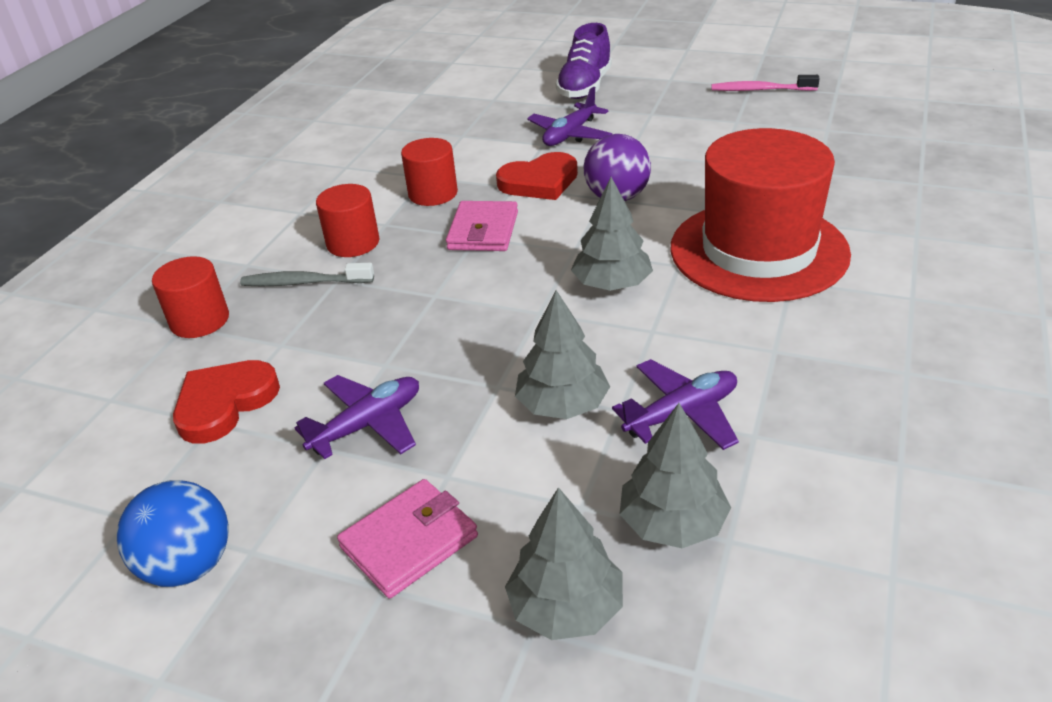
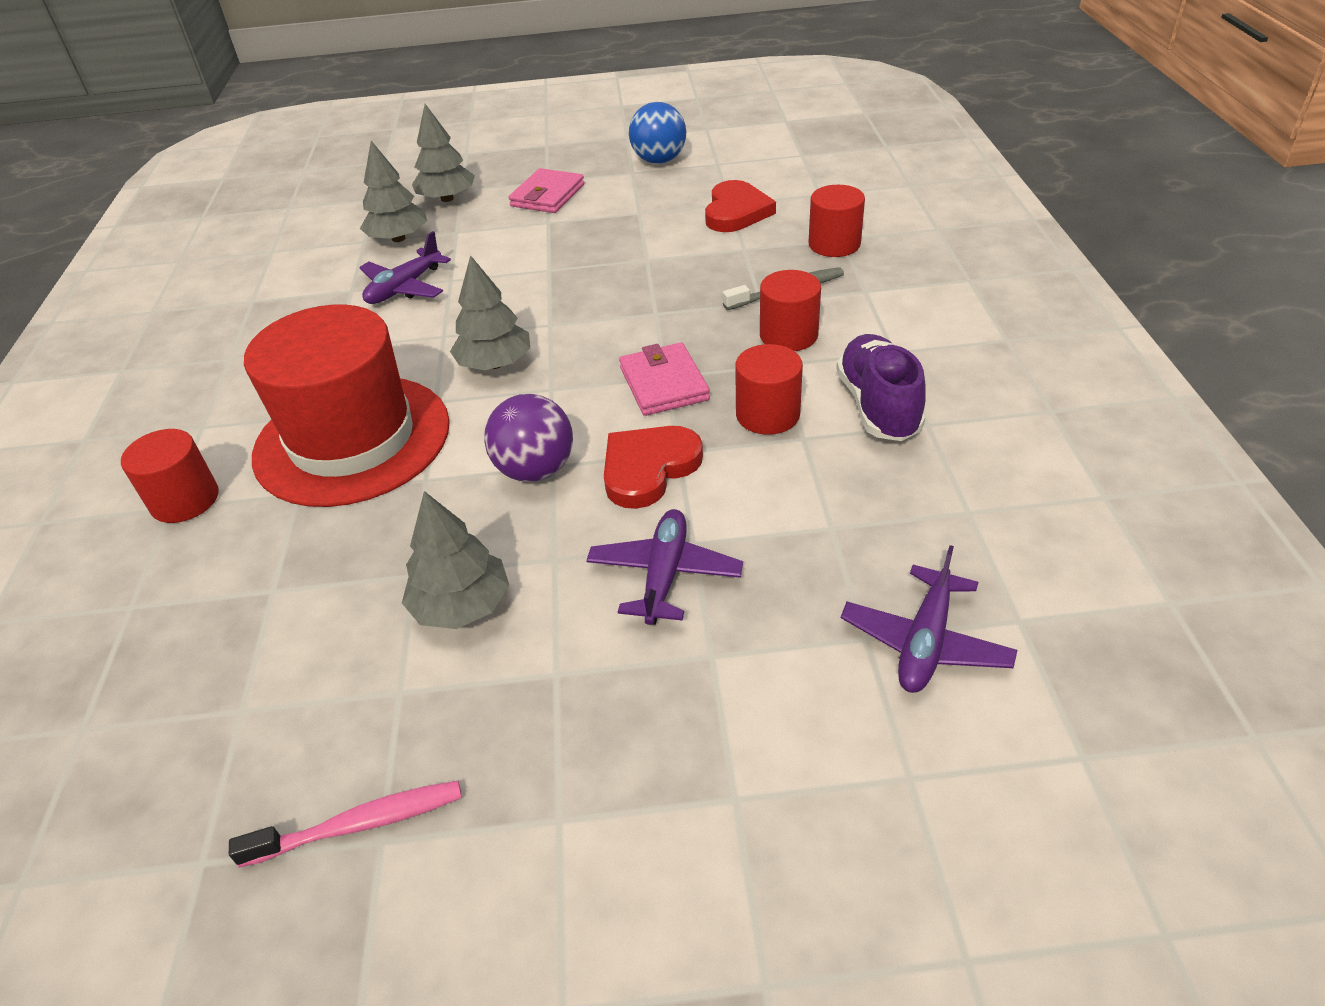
camera: 155 degrees right, 5 degrees up
(367, 425) = (623, 228): purple plane -> purple plane (925, 642)
(562, 405) = (493, 271): grey tree -> grey tree (462, 605)
(585, 87) = (721, 731): purple shoe -> purple shoe (878, 406)
(904, 237) = (185, 500): none -> red cylinder

